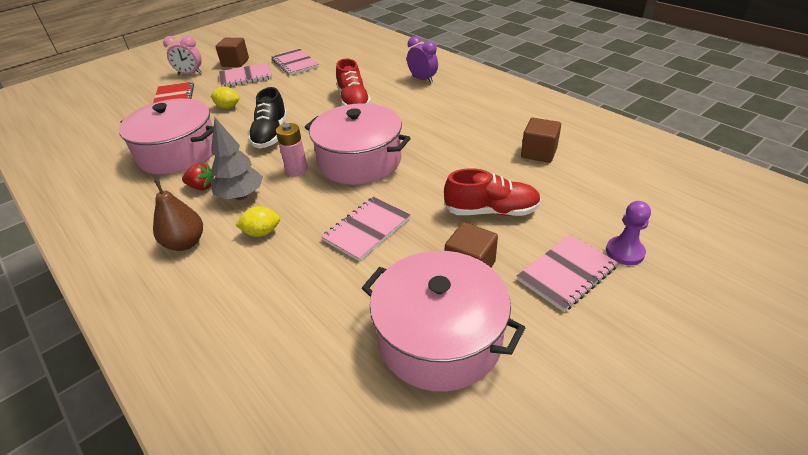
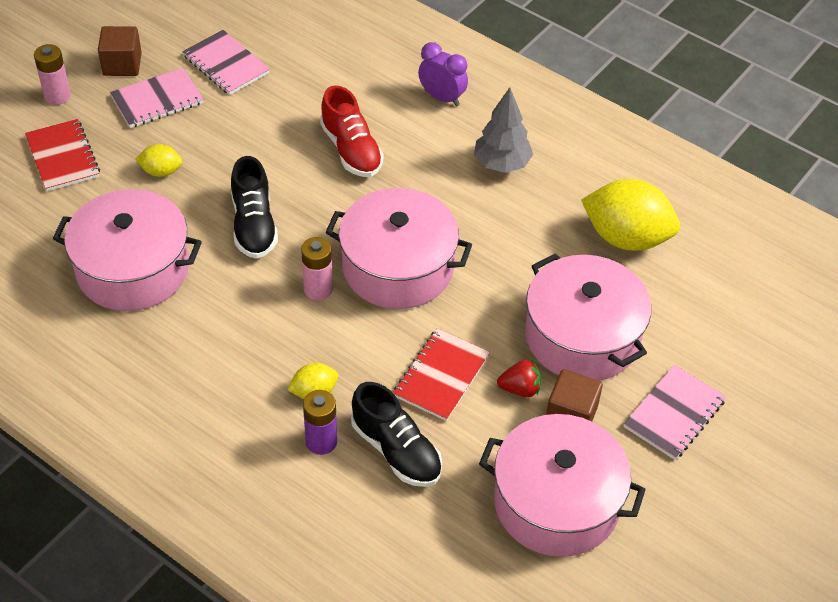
camera: 15 degrees left, 10 degrees up
(185, 243) = (224, 416): brown pear -> none
(190, 74) = (57, 96): pink clock -> pink battery
(202, 187) = (200, 327): red strawberry -> red strawberry (520, 389)
(241, 196) = (261, 338): grey tree -> grey tree (502, 164)
(250, 267) = (321, 441): none -> purple battery
(308, 280) = (396, 450): none -> black shoe
(367, 229) = (441, 376): pink notebook -> red notebook
(491, 211) = (582, 336): red shoe -> pink pot
(539, 153) = (626, 238): brown cube -> yellow lemon
(625, 252) = (733, 380): purple pawn -> none

